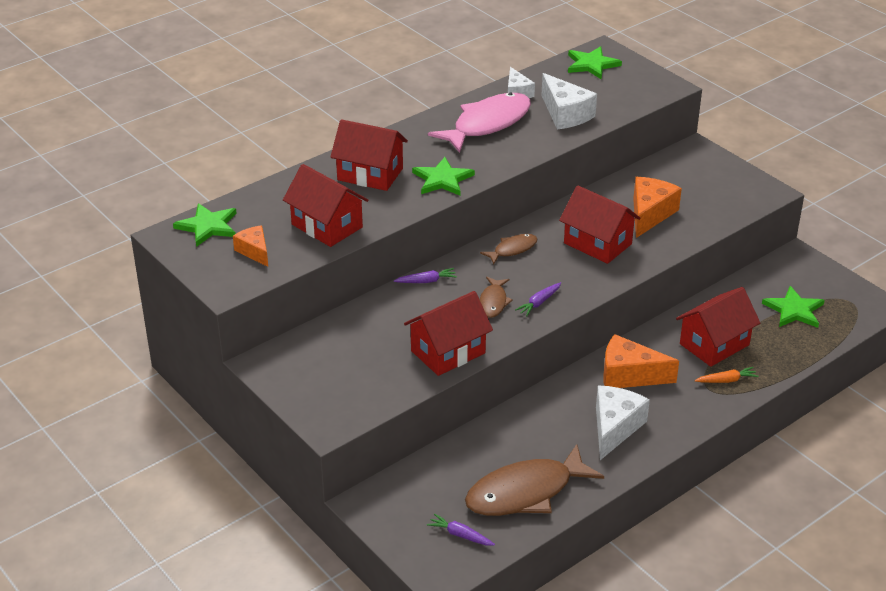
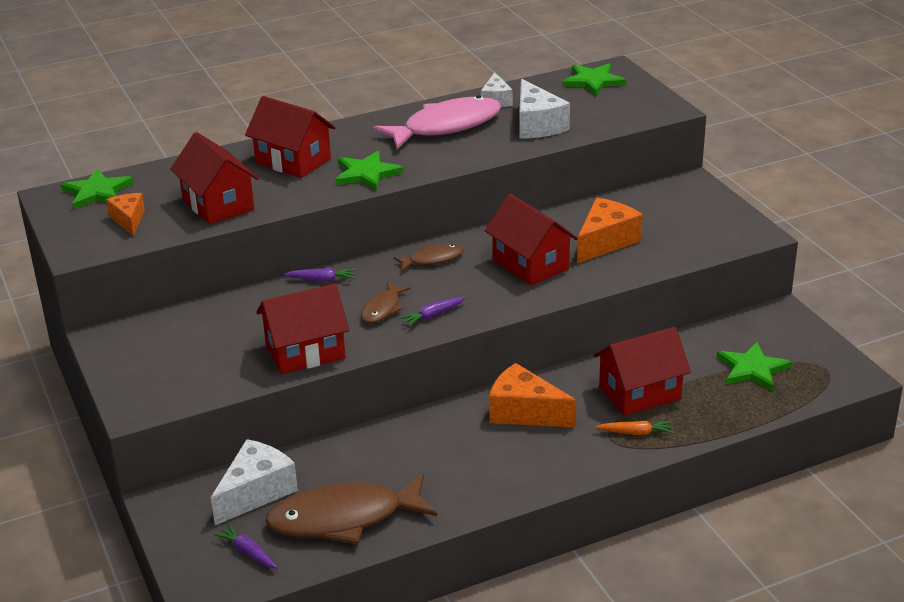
camera: 15 degrees right, 5 degrees down
(615, 428) = (480, 465): white cheese -> white cheese (256, 492)

